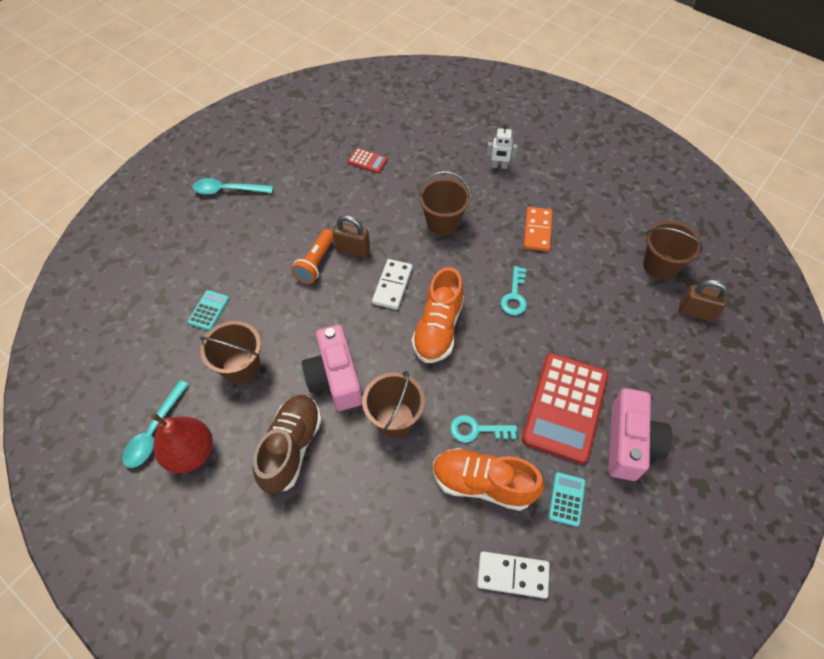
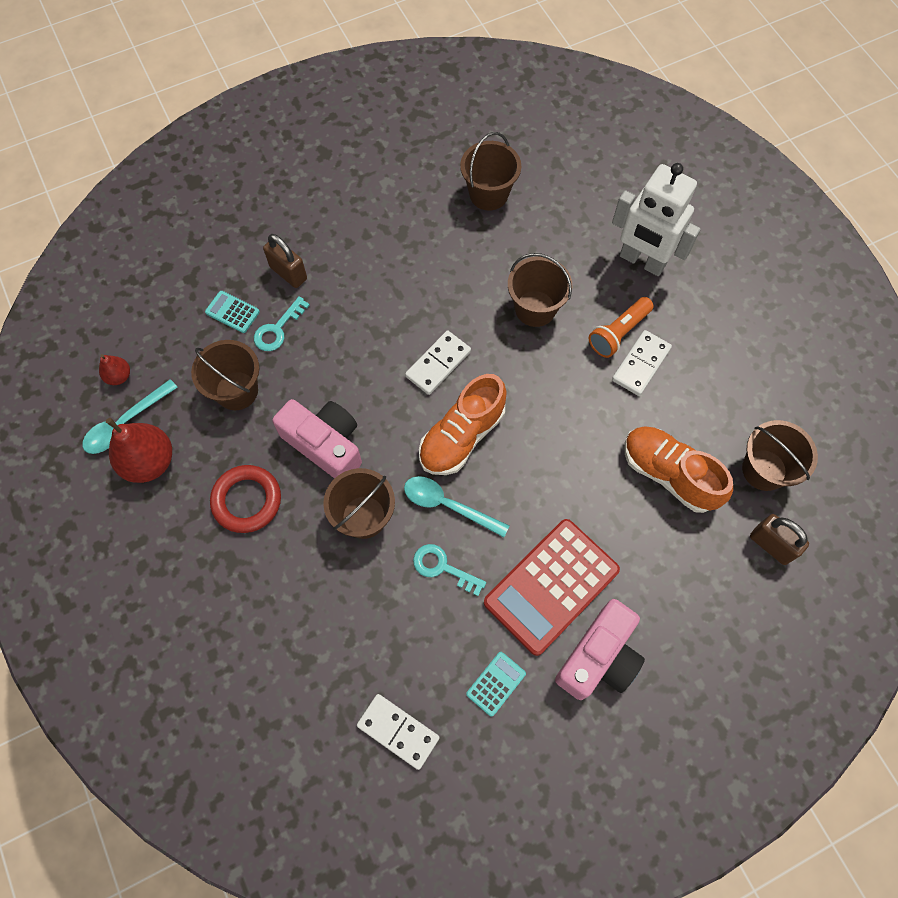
camera: 25 degrees right, 10 degrees up
(132, 396) = (119, 376): none -> red pear
(209, 310) = (232, 312): turquoise calculator -> turquoise calculator turned 105 degrees counterclockwise
(228, 190) = (315, 172): turquoise spoon -> turquoise spoon (448, 505)
(291, 448) = (247, 500): brown shoe -> red ring
(316, 263) = (368, 302): orange flashlight -> orange flashlight (618, 333)
(335, 378) = (325, 444): pink camera -> pink camera turned 120 degrees clockwise
(353, 249) = (416, 302): brown padlock -> brown padlock (288, 273)
(367, 161) = (488, 194): red calculator -> brown bucket
(482, 484) = (418, 626): orange shoe -> orange shoe (669, 474)
(499, 166) = (642, 261): white robot -> white robot, size x2.13
(514, 296) = (568, 434): turquoise key -> turquoise key (278, 329)
(537, 230) = (641, 364): orange domino -> white domino

